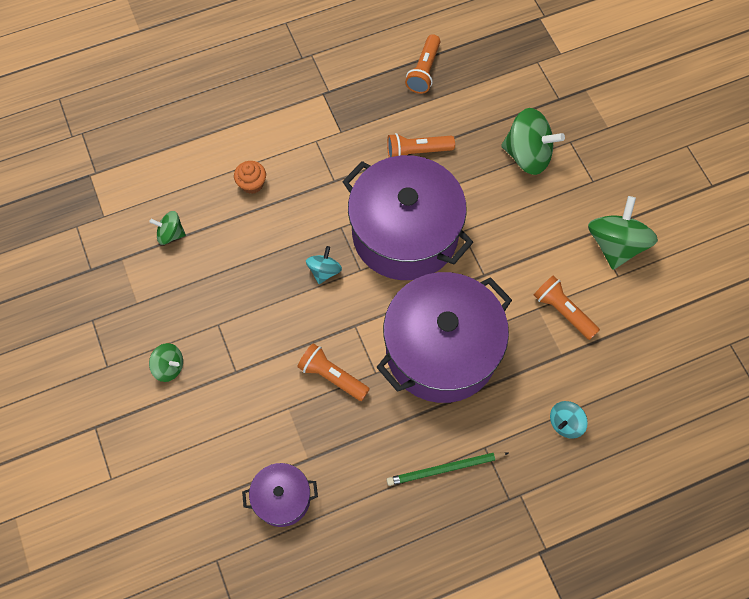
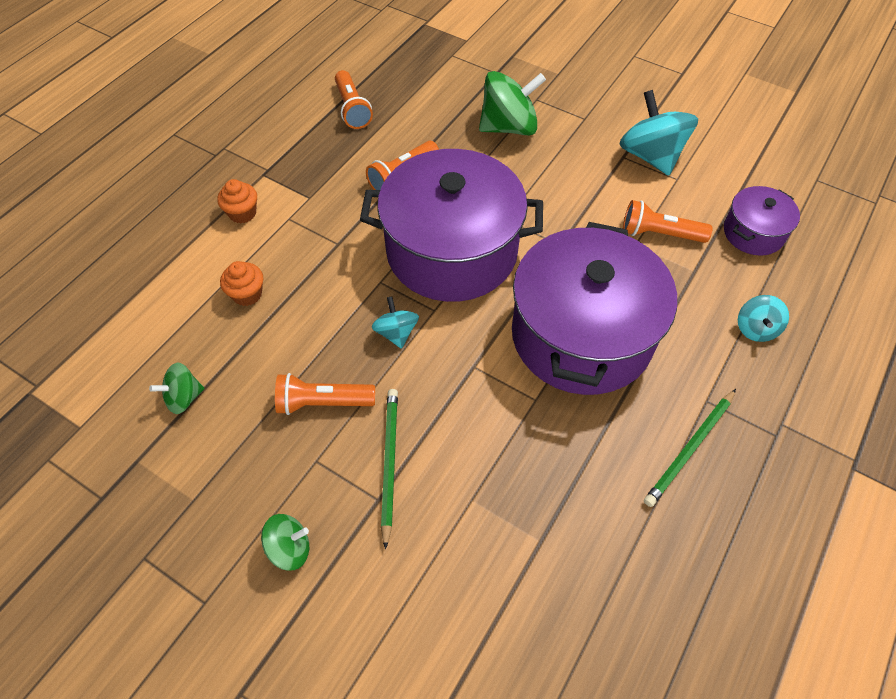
camera: 35 degrees left, 10 degrees down
(258, 354) = (389, 463): none -> green pencil
(282, 498) = (549, 609): purple pot -> purple pot (753, 233)
(289, 118) = (242, 213): none -> orange cupcake
(332, 376) = (492, 433): orange flashlight -> orange flashlight (323, 403)
(615, 245) = (651, 156): green spinning top -> turquoise spinning top

